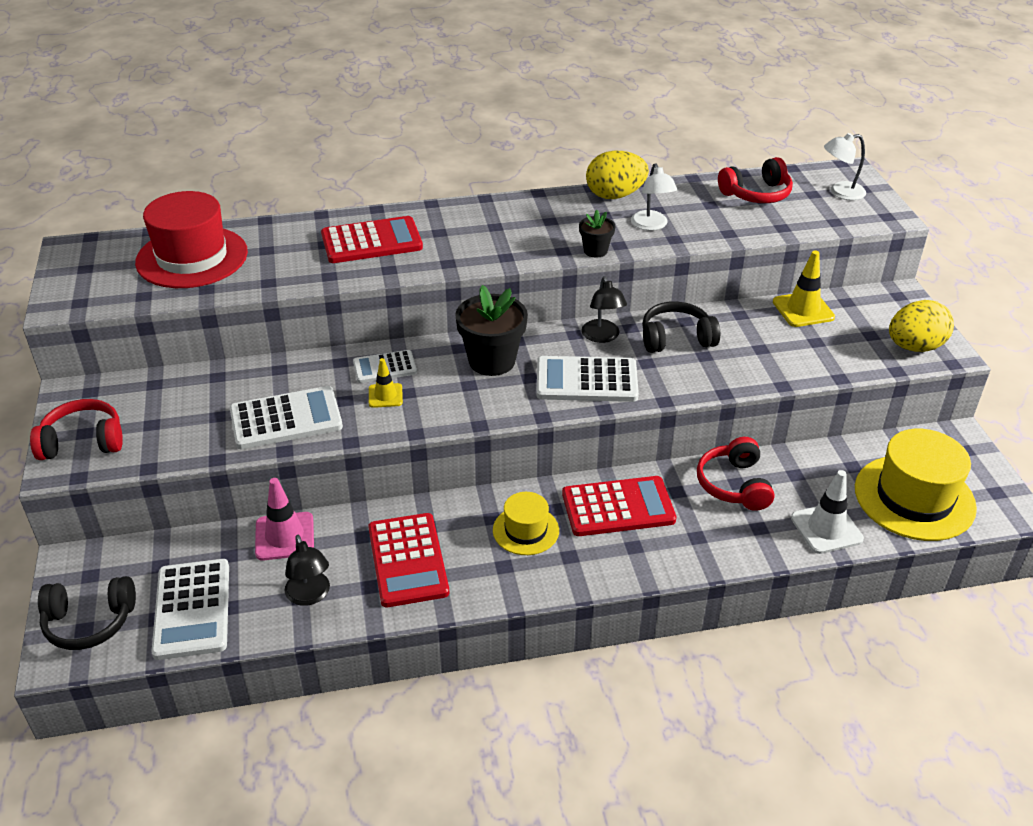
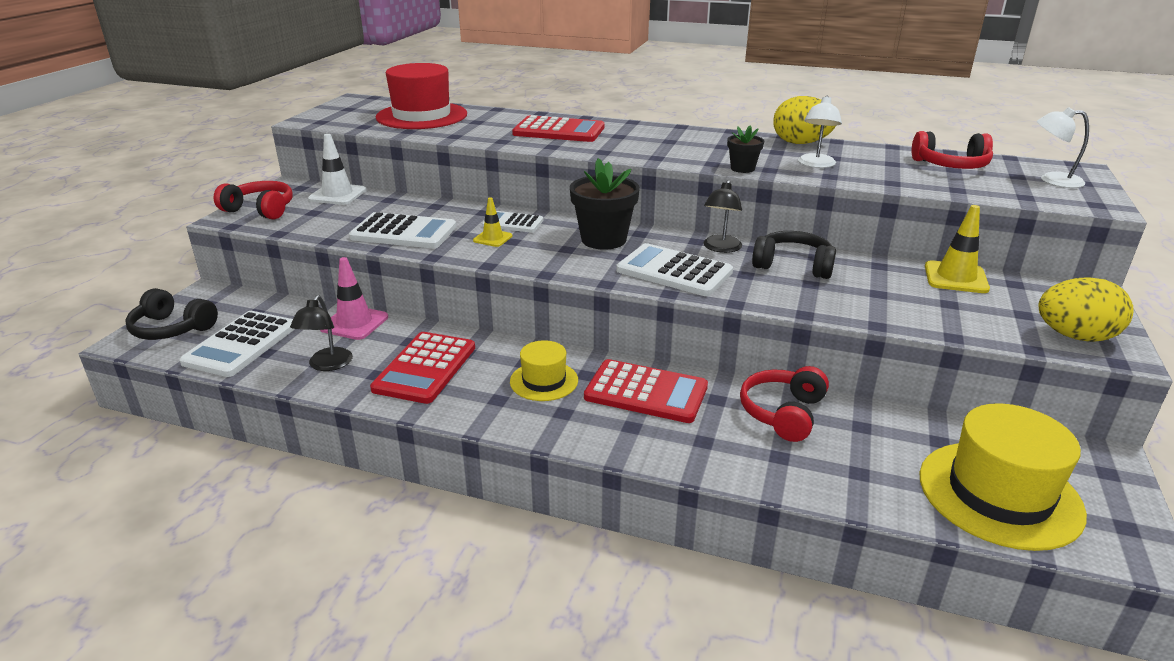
camera: 30 degrees right, 10 degrees down
(826, 528) = (859, 484): white traffic cone -> white traffic cone (337, 195)

